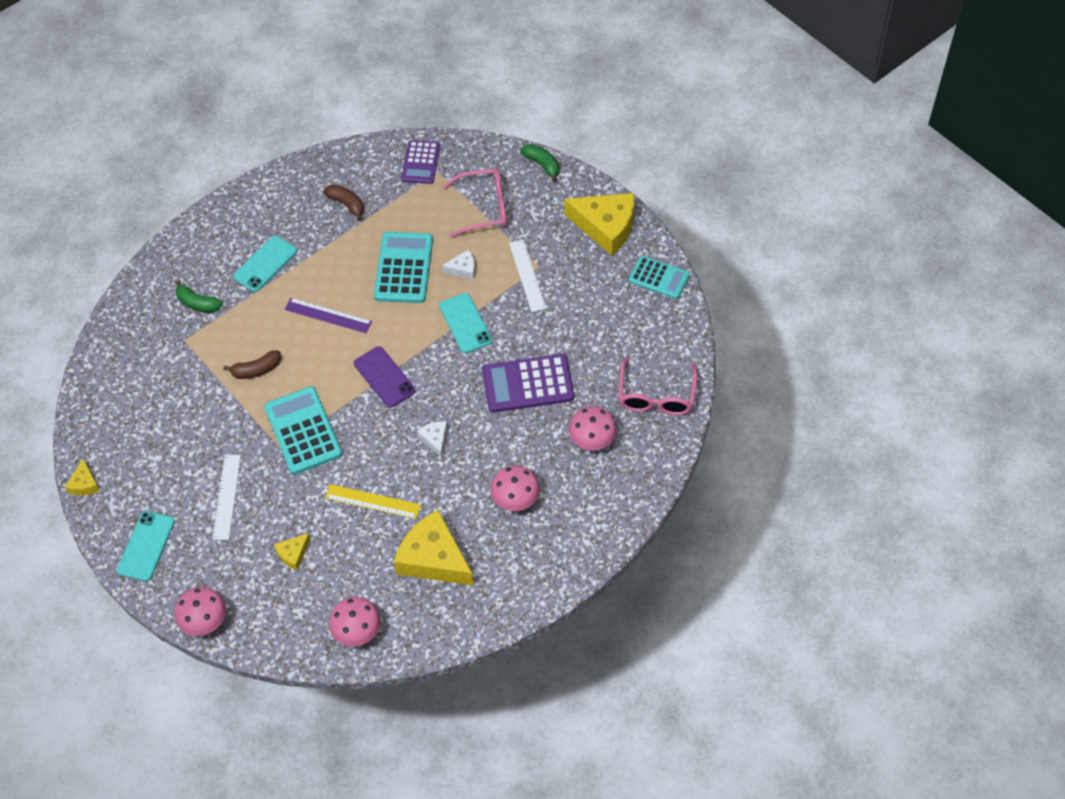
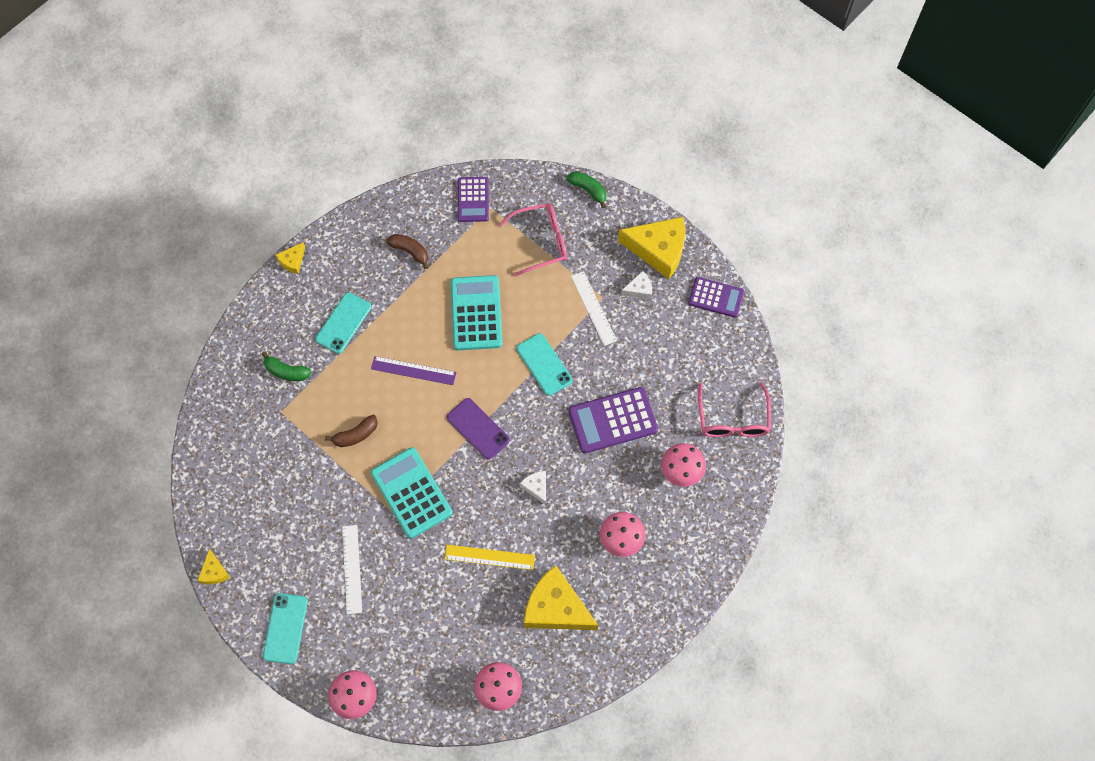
camera: 10 degrees left, 10 degrees up
(293, 554) = (425, 619): yellow cheese -> yellow cheese (292, 261)
(463, 269) = (532, 308): white cheese -> white cheese (639, 289)
(659, 278) = (716, 297): turquoise calculator -> purple calculator

